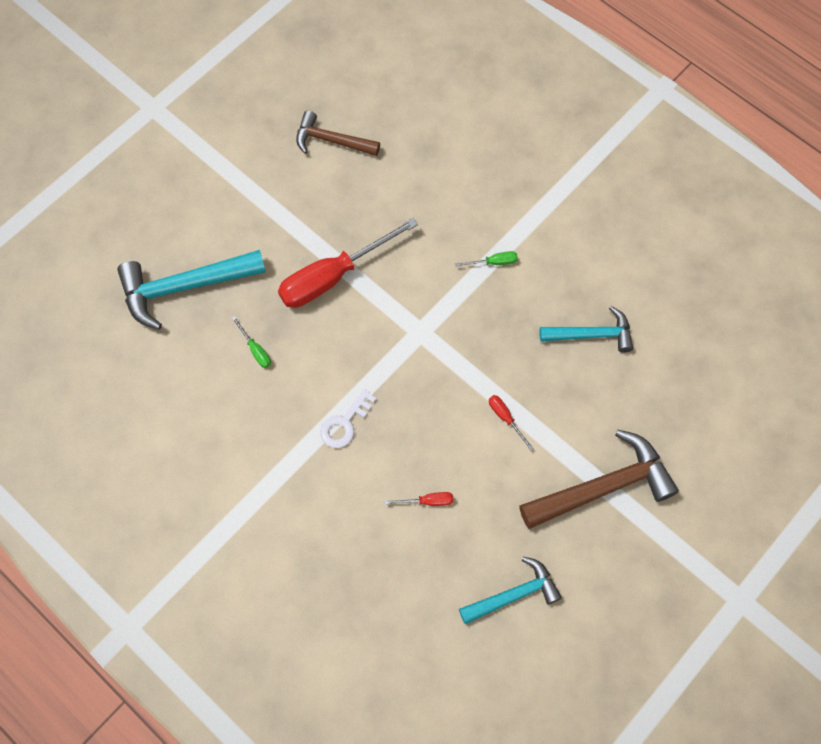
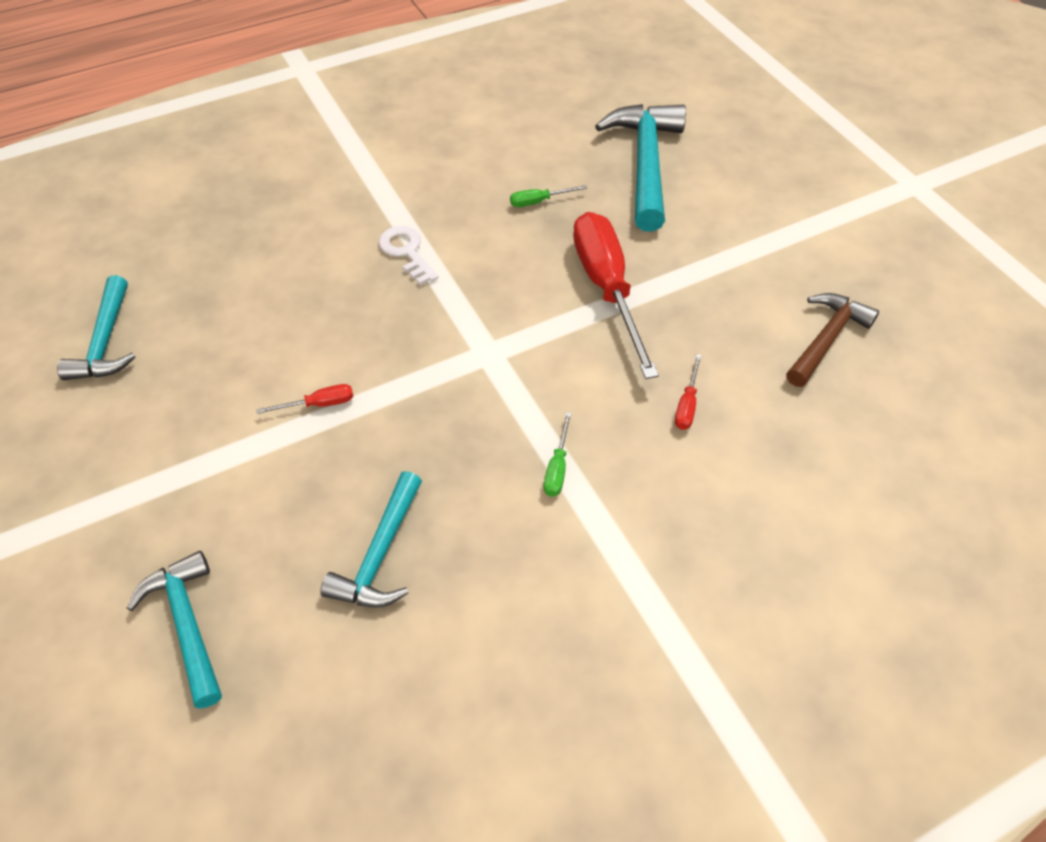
camera: 110 degrees right, 15 degrees down
(427, 501) = (268, 297): red screwdriver -> red screwdriver (687, 404)
(603, 487) = (156, 481): brown hammer -> none
(678, 415) = (187, 624): none -> turquoise hammer

